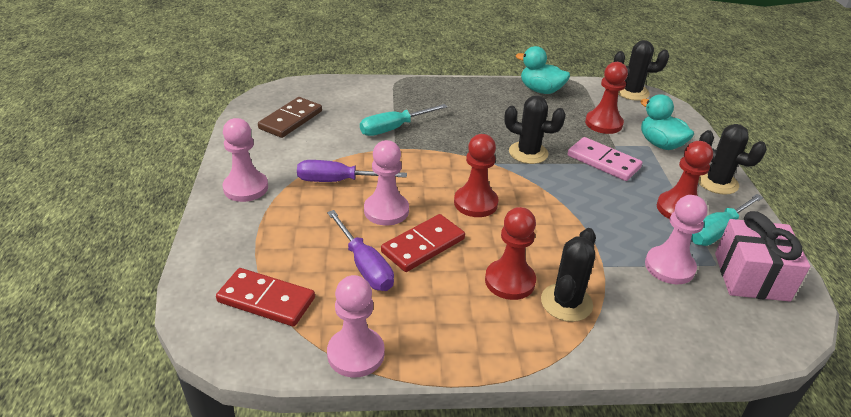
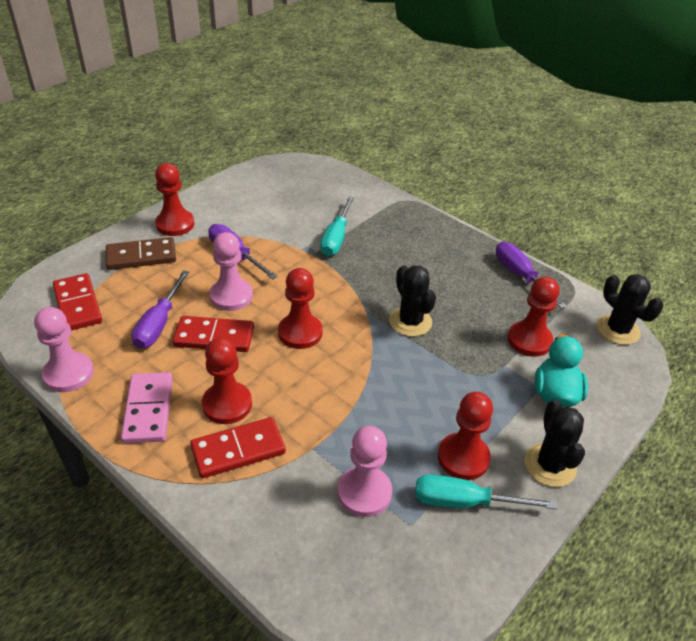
camera: 45 degrees right, 5 degrees up
(246, 188) = (175, 224): pink pawn -> red pawn
(290, 120) = (275, 191): brown domino -> brown domino (141, 256)
(394, 128) = (336, 238): turquoise screwdriver -> turquoise screwdriver turned 90 degrees counterclockwise
(540, 90) = (520, 276): turquoise duck -> purple screwdriver
(566, 302) = (238, 450): black cactus -> red domino
(603, 161) = (466, 372): pink domino -> pink domino (148, 410)
(751, 277) = (423, 560): pink gift -> none

